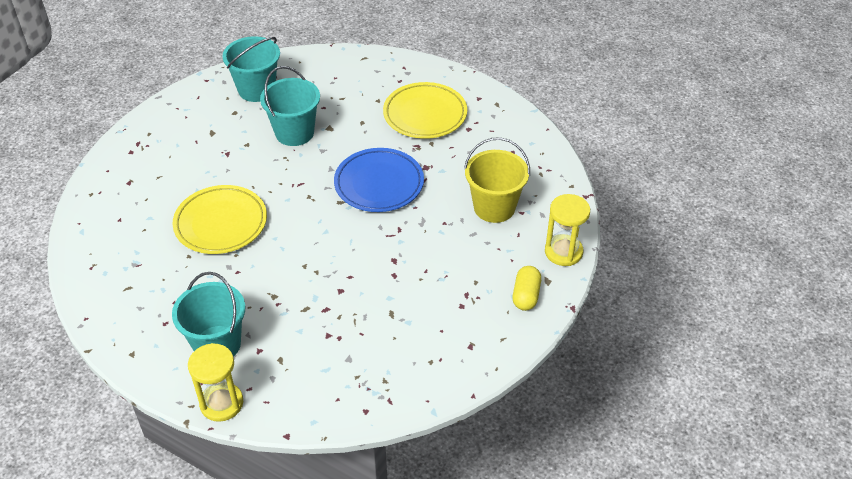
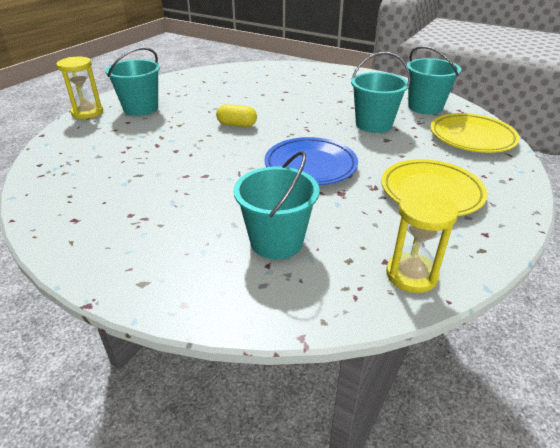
camera: 90 degrees right, 10 degrees down
(221, 223) = (260, 103): yellow plate -> yellow plate (472, 137)
(494, 207) = (276, 241): yellow bucket -> turquoise bucket
(526, 295) = (125, 262): yellow capsule -> yellow capsule (237, 125)
(563, 252) = (188, 302): yellow hourglass -> yellow hourglass (411, 275)

